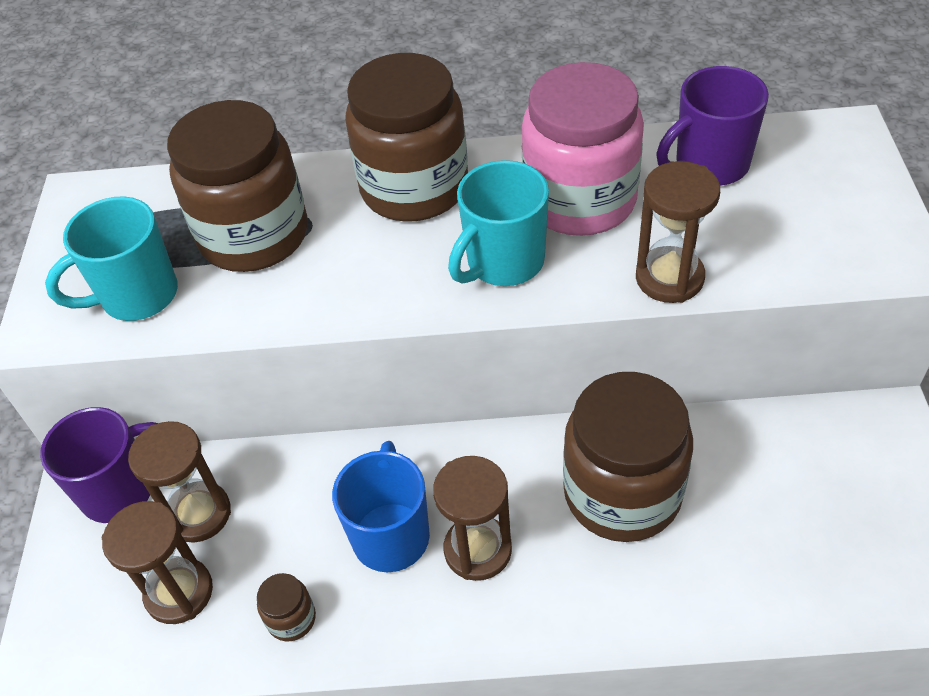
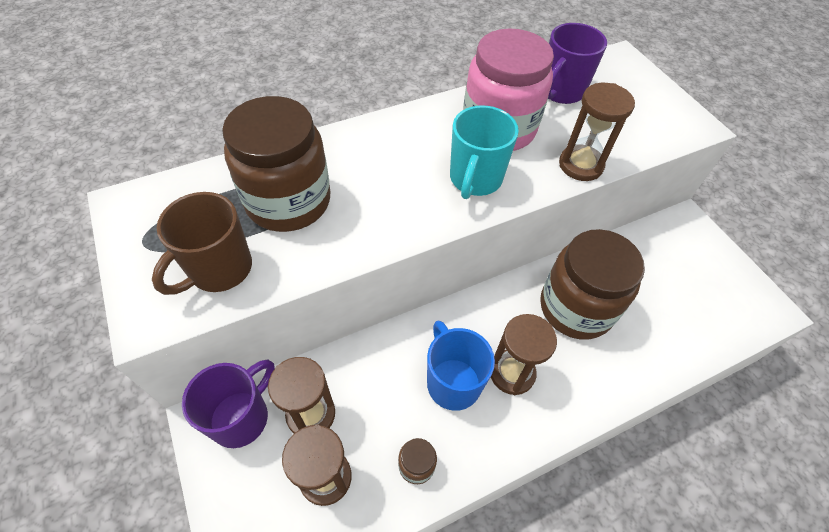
camera: 30 degrees left, 5 degrees up
(137, 296) = (219, 269): turquoise mug -> brown mug
(414, 188) = (386, 143): brown jar -> none

